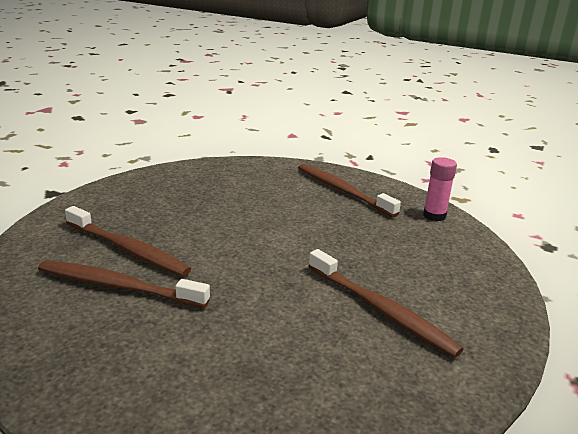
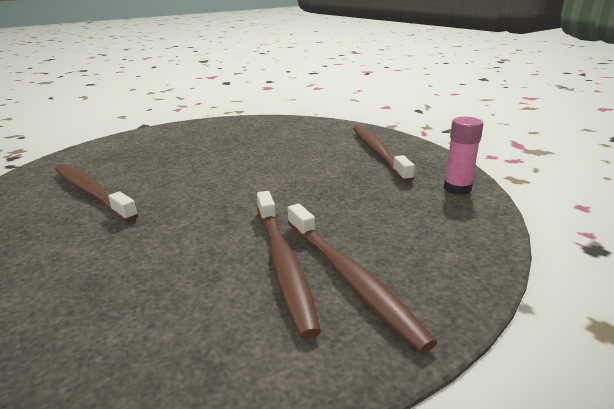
camera: 30 degrees right, 0 degrees up
(128, 249) = (135, 168): brown toothbrush -> brown toothbrush (350, 279)

